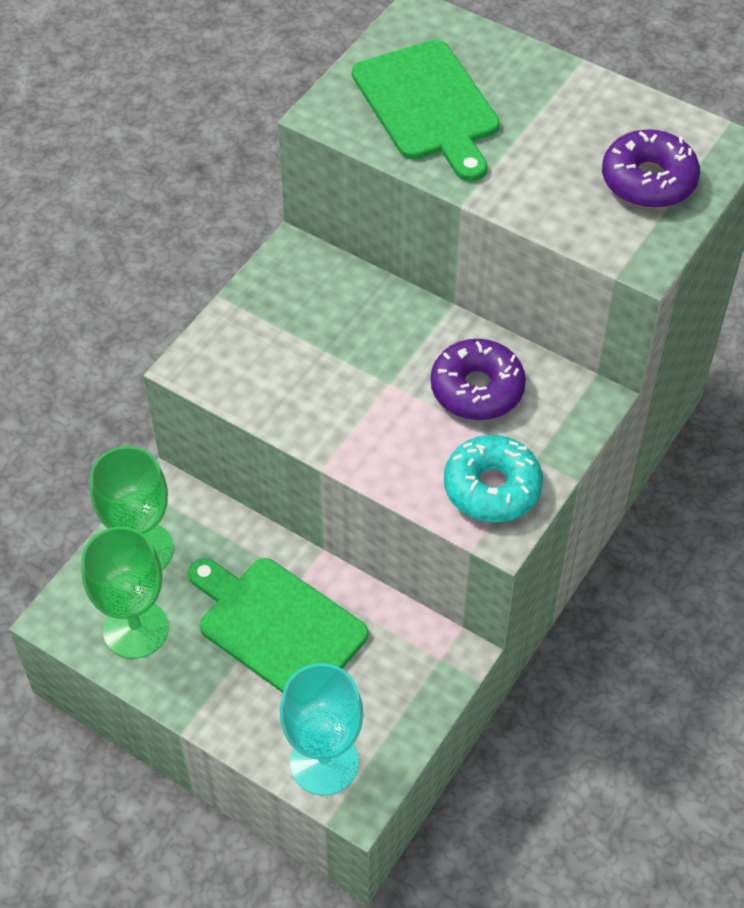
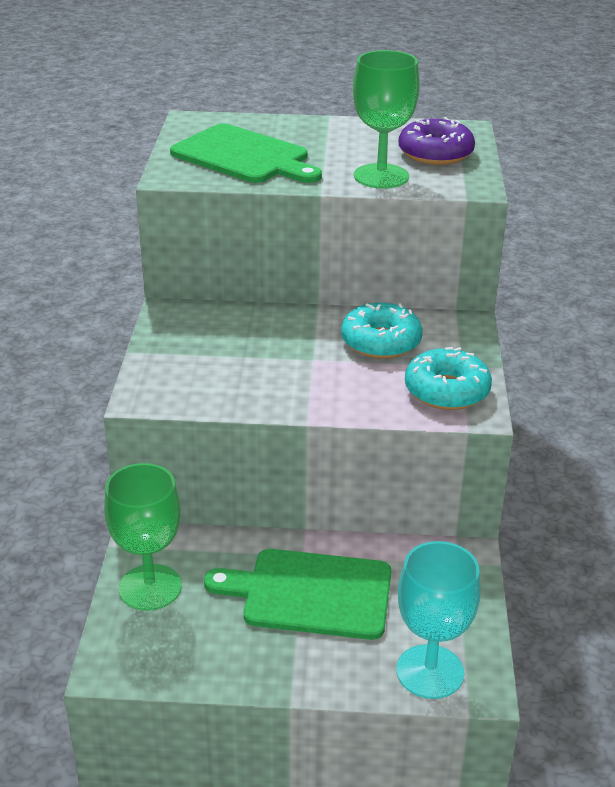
camera: 30 degrees left, 20 degrees down
(136, 629) = (188, 646): green goblet -> green goblet (381, 176)
(477, 389) = (381, 342): purple donut -> turquoise donut

